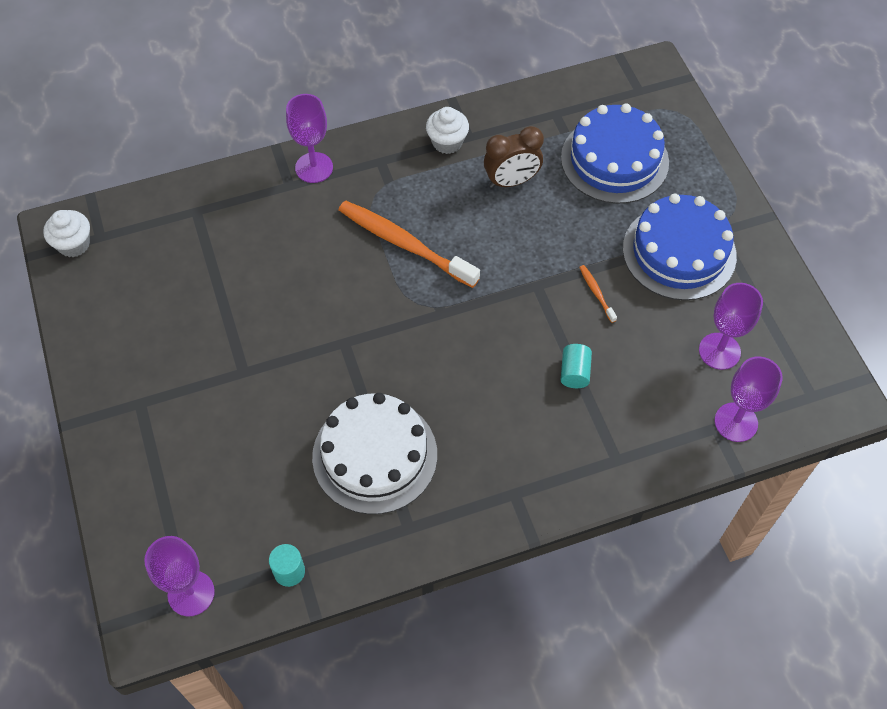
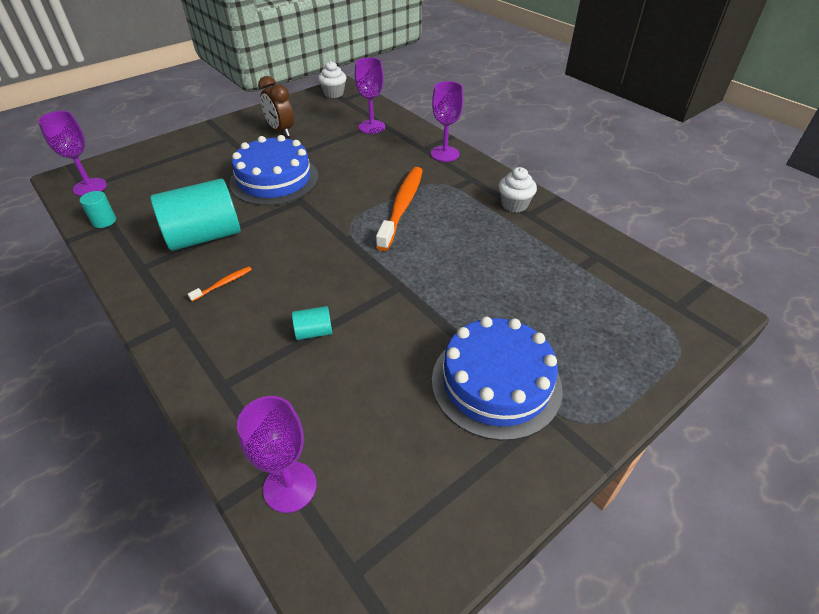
camera: 70 degrees right, 15 degrees down
(375, 455) = (204, 236): white cake -> turquoise cylinder
(511, 181) = (501, 247): brown clock -> brown clock (281, 131)
(596, 293) = (410, 328): orange toothbrush -> orange toothbrush (223, 284)
(614, 160) = (576, 307): blue cake -> blue cake (274, 179)
(719, 351) = (382, 449): purple goblet -> purple goblet (371, 127)

